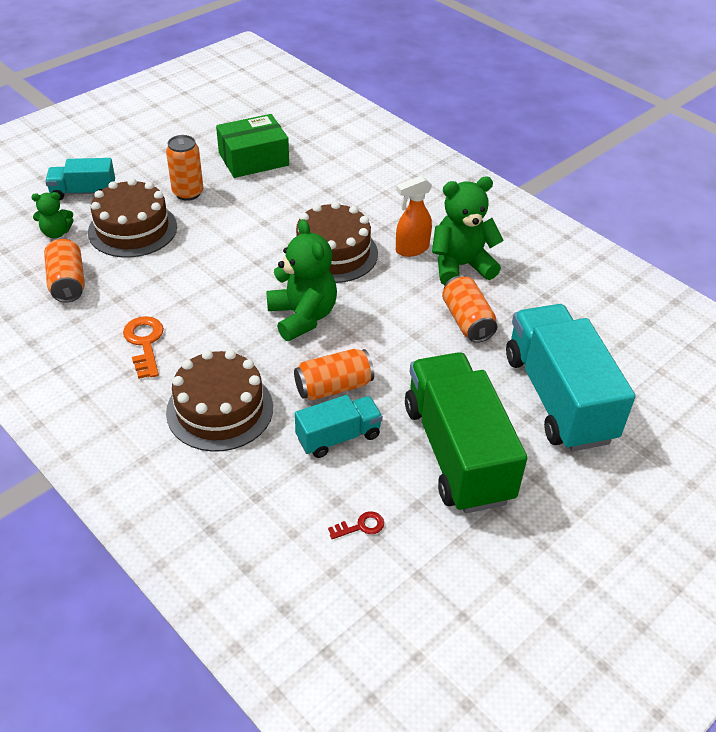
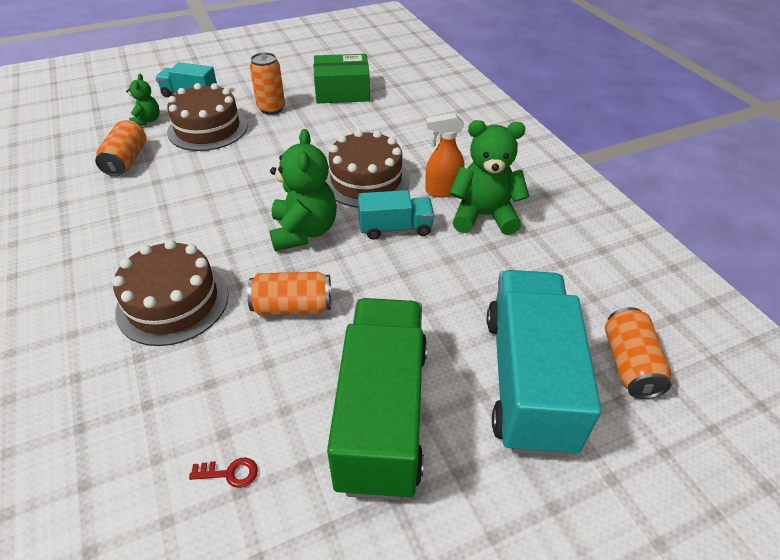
camera: 20 degrees right, 0 degrees up
(56, 233) = (147, 121): green teddy bear -> green teddy bear turned 105 degrees counterclockwise
(145, 343) = (151, 224): orange key -> none
(338, 437) = (267, 361): turquoise truck -> turquoise truck (395, 228)
(467, 321) = (464, 271): orange can -> orange can (629, 364)

